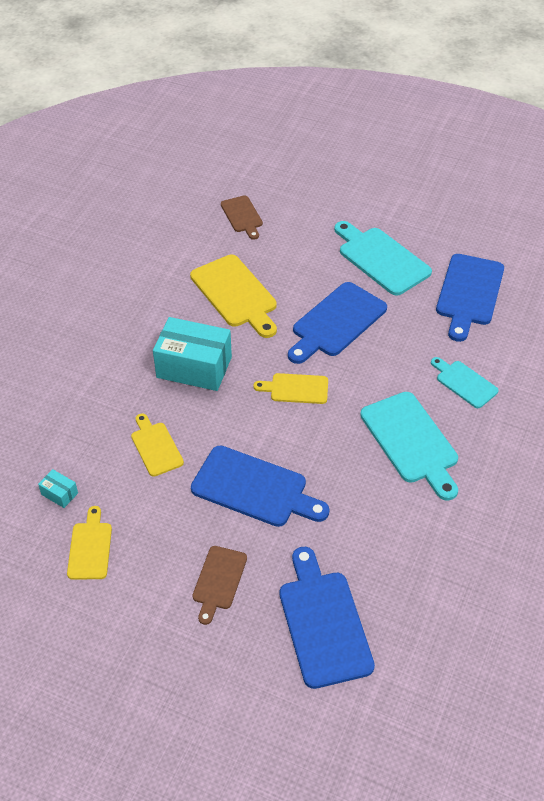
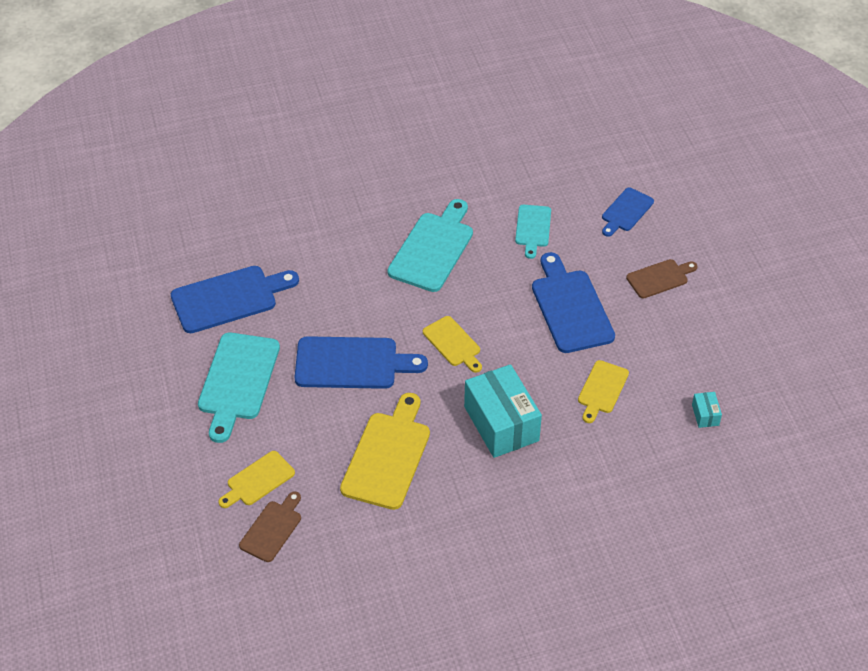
camera: 130 degrees left, 0 degrees up
(90, 547) = (720, 362): yellow cutting board -> yellow cutting board (258, 480)
(323, 623) = (626, 211): blue cutting board -> blue cutting board, size x0.58
(464, 383) = (341, 250): turquoise cutting board -> turquoise cutting board (533, 228)

